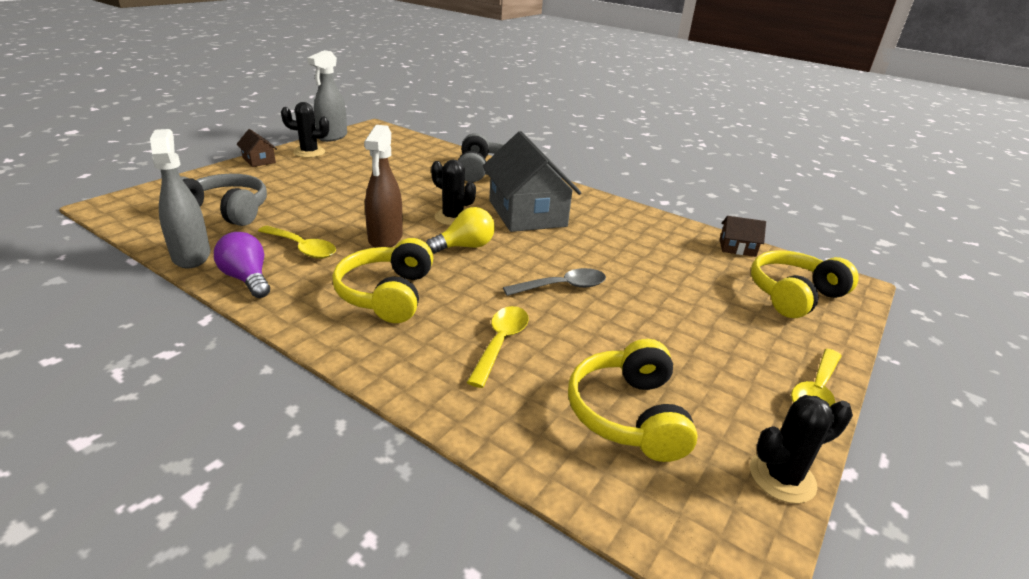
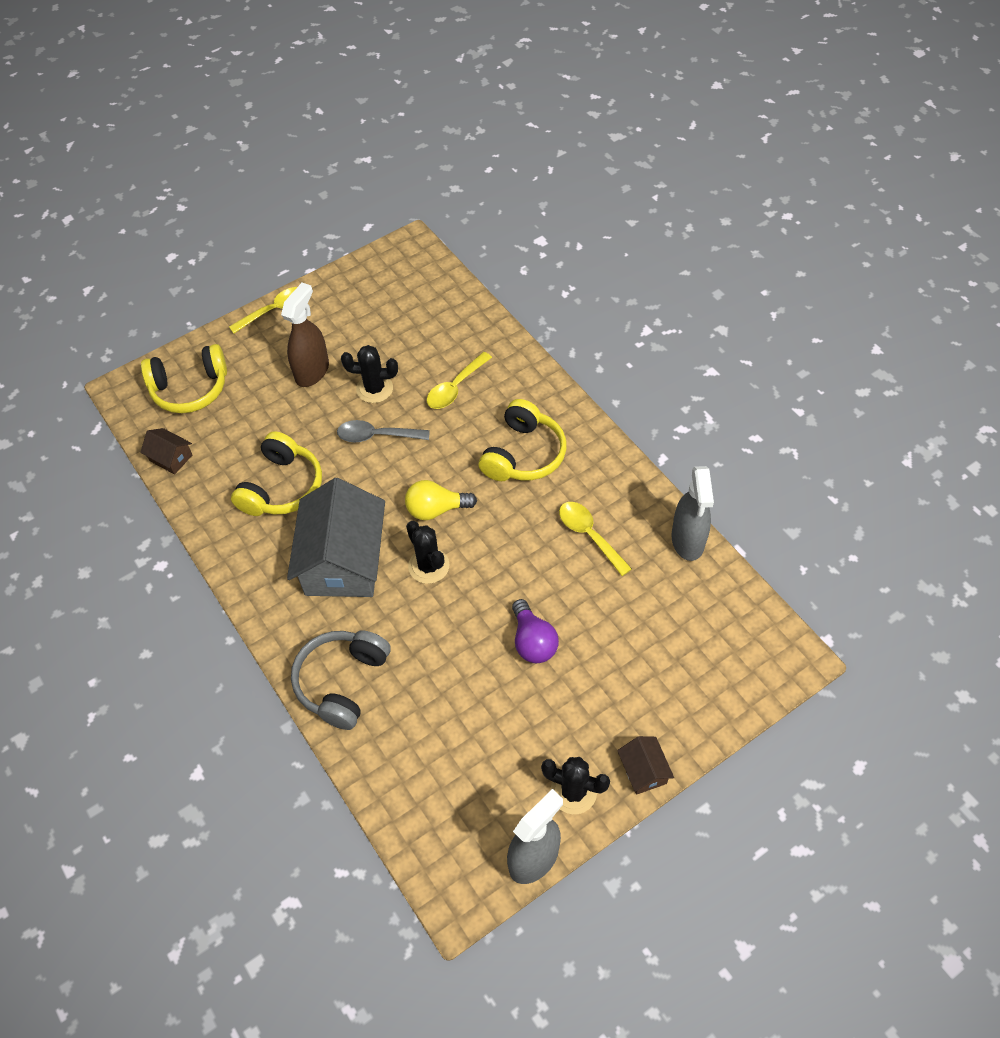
camera: 155 degrees left, 25 degrees up
(225, 211) = (669, 624): grey headphones -> none
(247, 279) = (635, 496): purple light bulb -> purple light bulb (533, 641)
(385, 239) = (509, 537): brown spray bottle -> brown spray bottle (312, 371)
(628, 414) = (404, 320): yellow headphones -> yellow headphones (282, 487)
(782, 477) = (350, 272): black cactus -> black cactus (374, 389)

